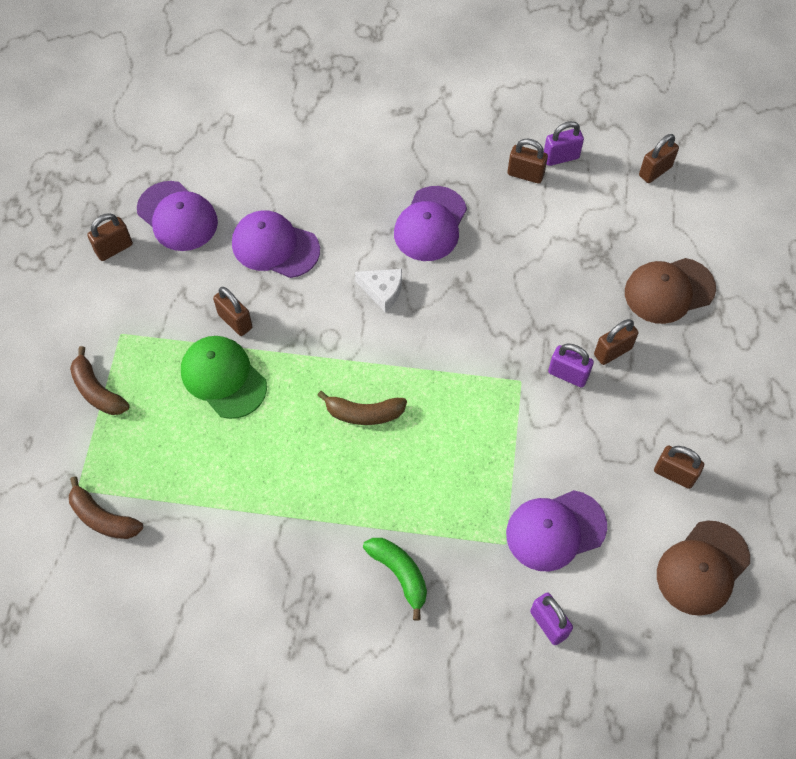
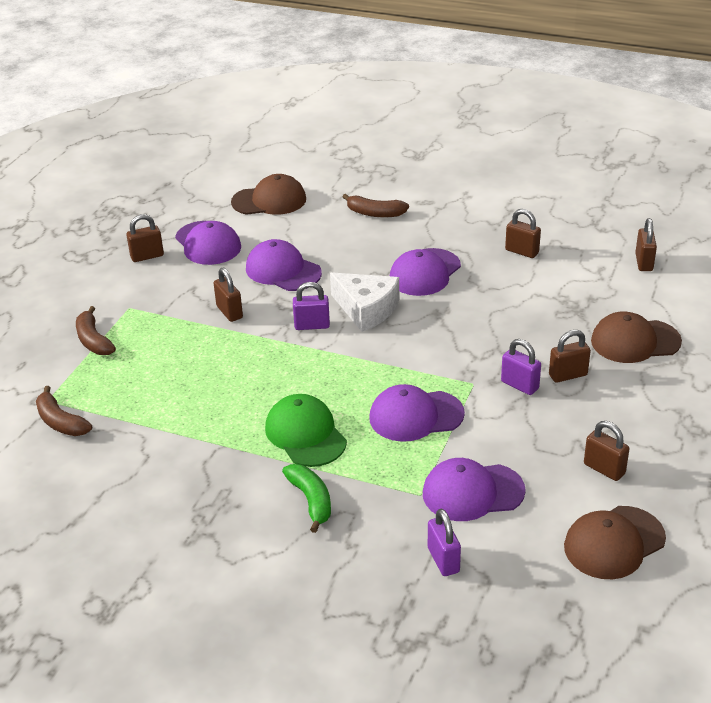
camera: 15 degrees right, 25 degrees down
(223, 378) = (204, 346): green cap -> green cap (305, 434)
(226, 135) = (269, 201): none -> brown cap
(364, 413) = (319, 386): brown banana -> brown banana (375, 213)
(383, 291) = (366, 309): white cheese -> white cheese, size x1.63
(474, 437) = (415, 416): none -> purple cap
(561, 157) = (558, 244): purple padlock -> purple padlock (312, 325)
(655, 171) = (644, 262): brown padlock -> brown padlock turned 60 degrees counterclockwise

